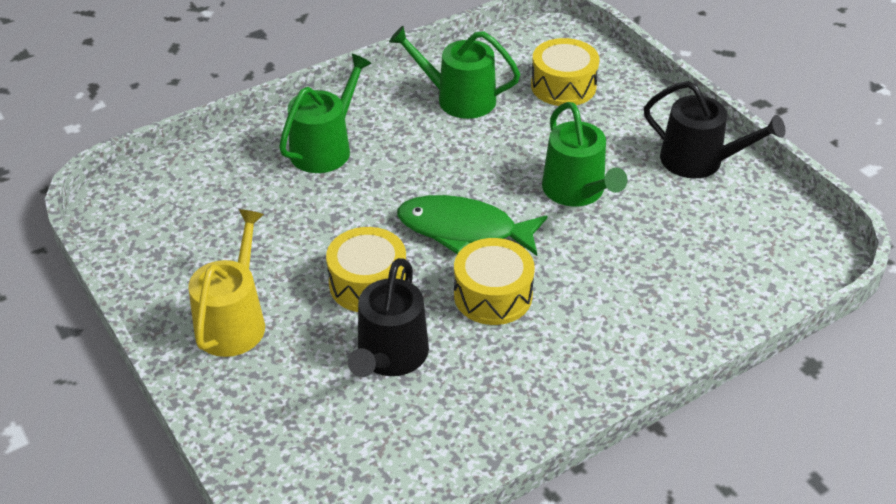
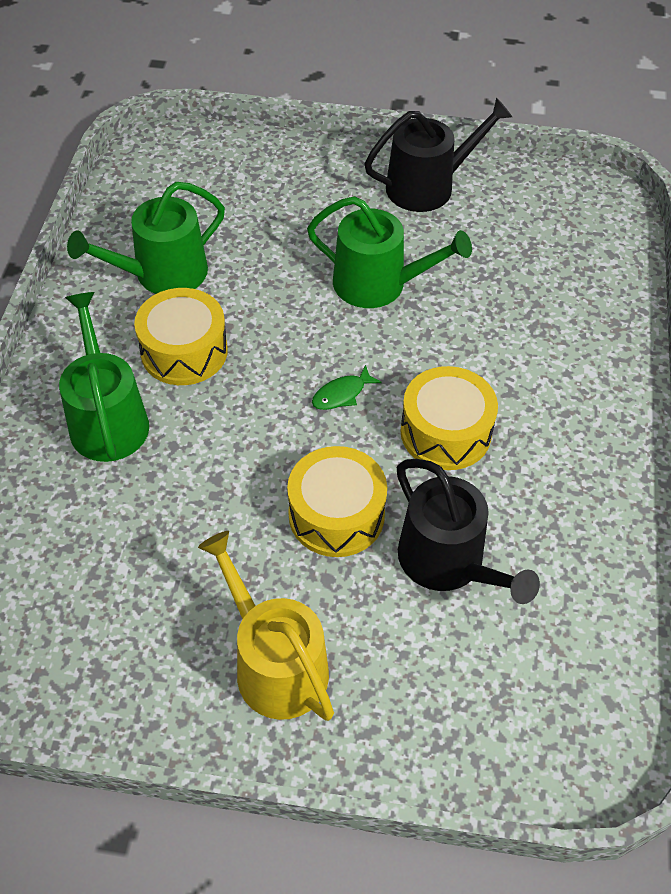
camera: 50 degrees left, 10 degrees up
(464, 230) = (342, 394): green fish -> green fish, size x0.42
(563, 86) = (235, 195): yellow drum -> yellow drum (184, 351)

